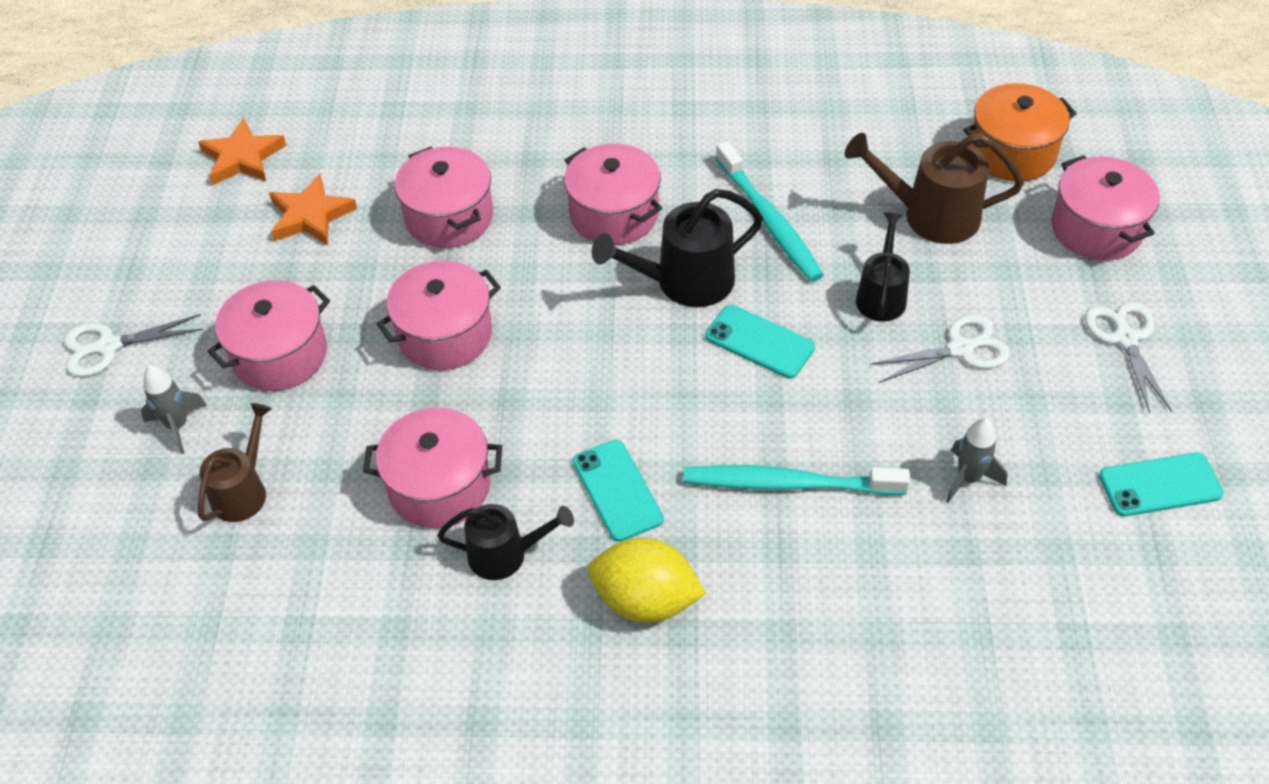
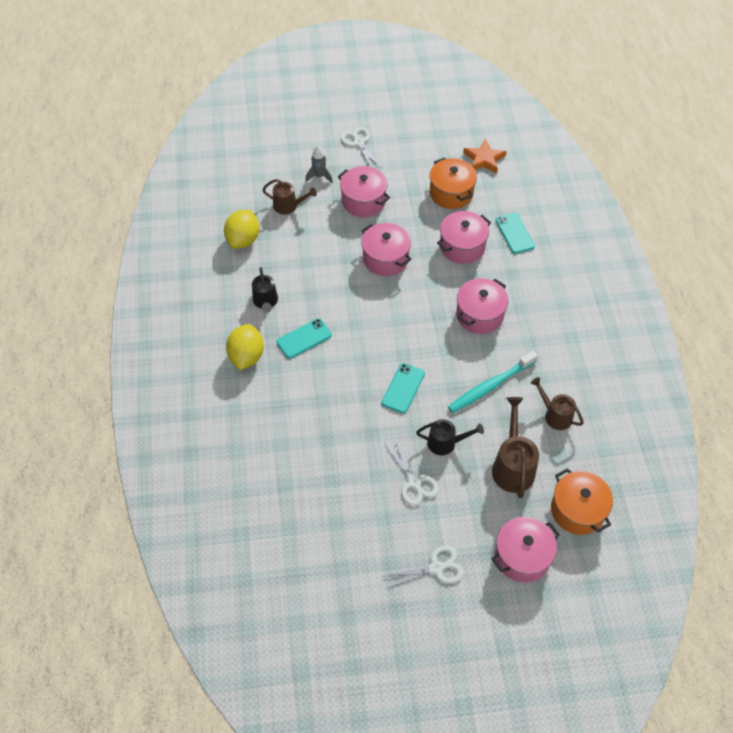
camera: 80 degrees right, 5 degrees up
(310, 216) = (451, 193): orange star -> orange pot
(314, 588) = (243, 240): none -> yellow lemon
(439, 486) = (299, 272): pink pot -> none
(684, 283) = (437, 351): black watering can -> none
(789, 484) = (316, 408): turquoise toothbrush -> none
(835, 151) = (554, 415): none -> brown watering can
(968, 478) = (328, 486): grey rocket -> none
(1160, 485) = (335, 580): turquoise phone -> turquoise phone (514, 233)

